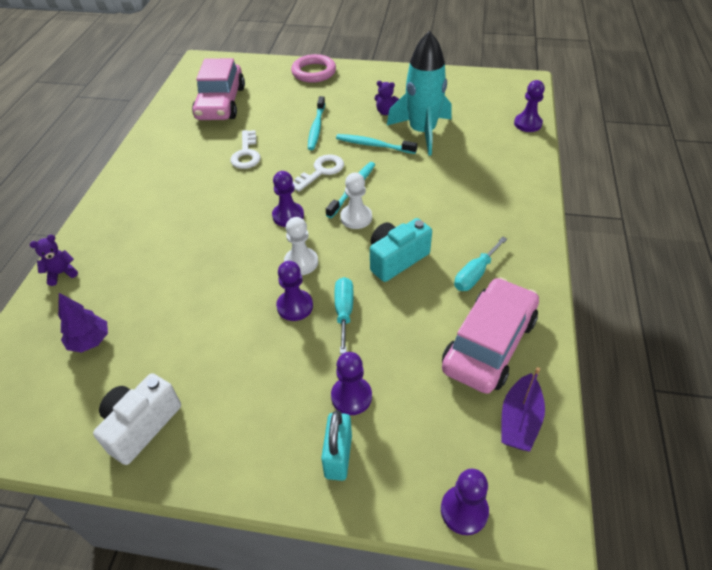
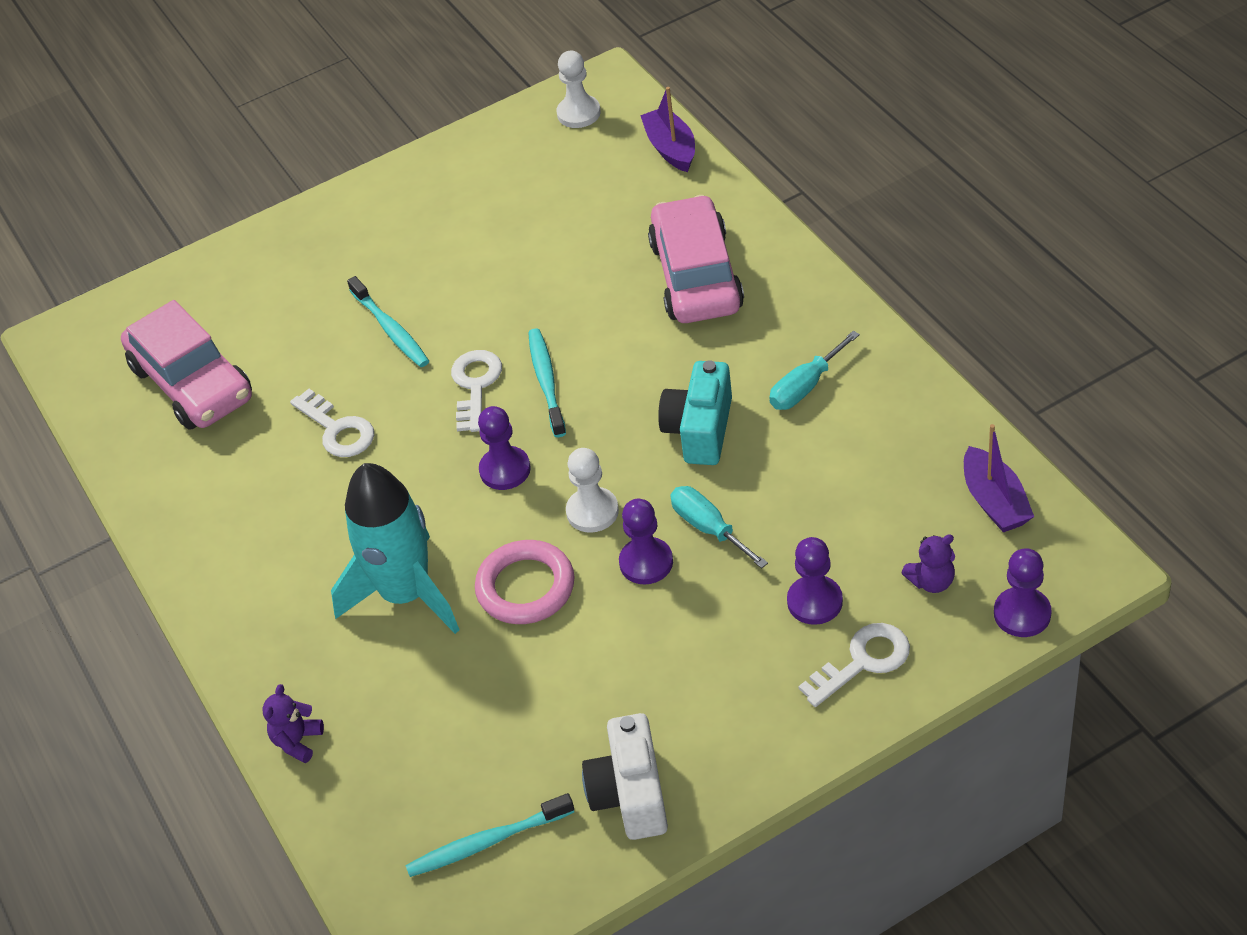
camera: 35 degrees left, 0 degrees up
(90, 341) = (451, 774): purple tree -> none
(314, 72) = (275, 246): pink ring -> pink ring (526, 587)
(338, 456) = (863, 661): turquoise padlock -> white key
(356, 218) = (594, 414): white pawn -> white pawn (578, 113)
(373, 145) = (502, 304): turquoise toothbrush -> turquoise toothbrush (487, 842)
(386, 112) = (462, 245): purple teddy bear -> purple teddy bear (931, 581)
(422, 132) = (547, 245): turquoise rocket -> turquoise rocket (406, 594)
(475, 274) = (805, 386): turquoise screwdriver -> turquoise screwdriver turned 45 degrees clockwise
(489, 344) = (895, 450): pink car -> pink car (696, 276)
(527, 124) = (671, 148): purple pawn -> purple boat

